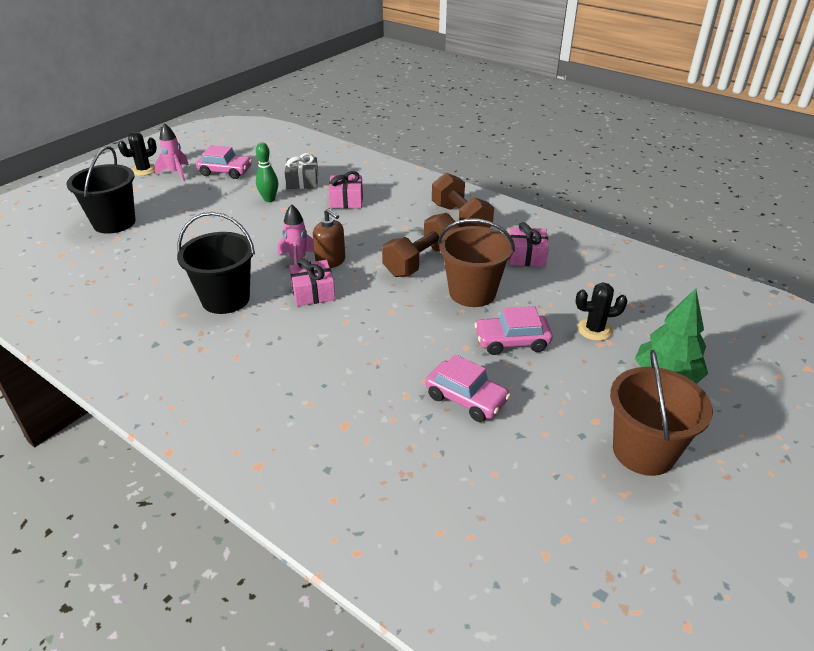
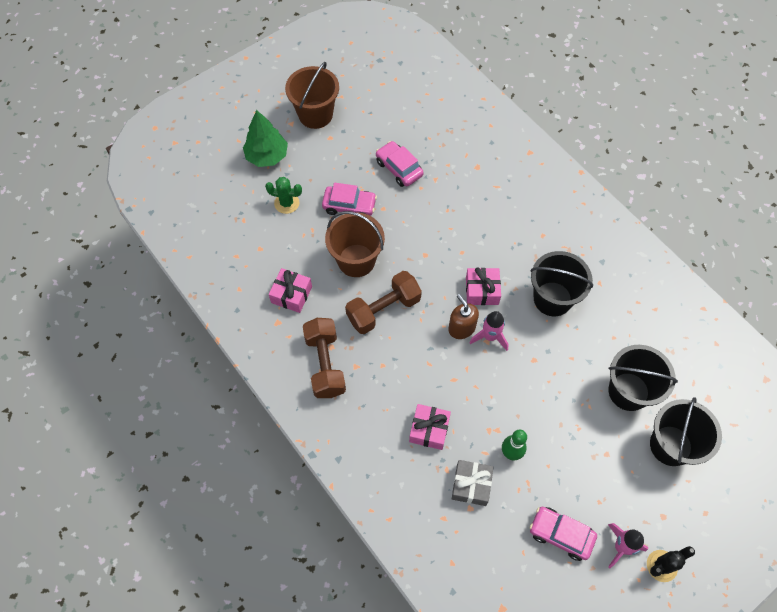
camera: 165 degrees left, 25 degrees up
(148, 247) = (628, 391): none -> black bucket
(594, 329) = (286, 203): black cactus -> green cactus

